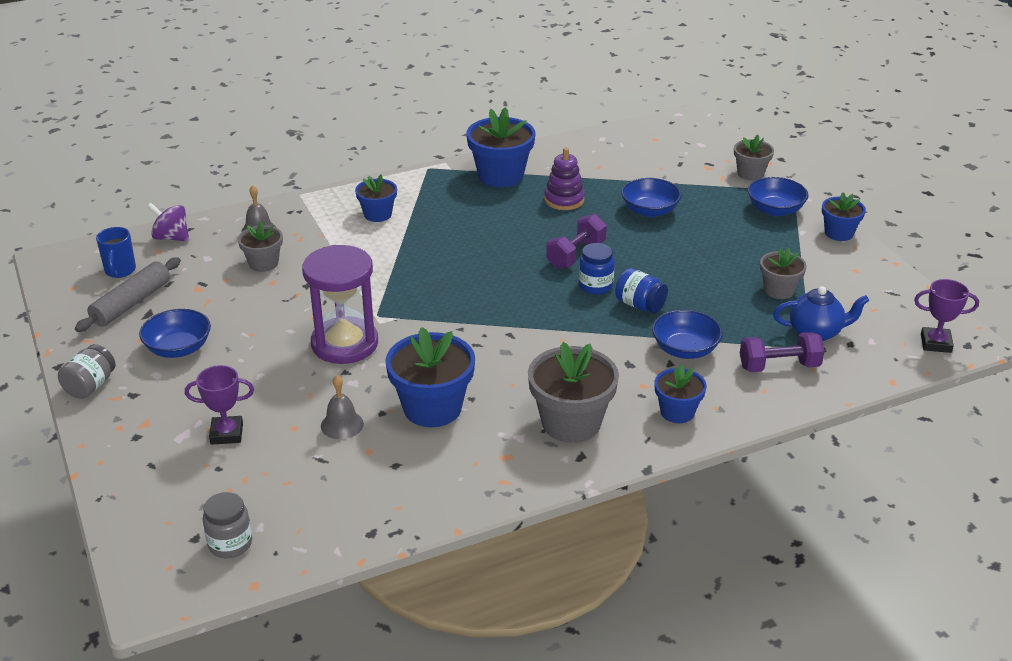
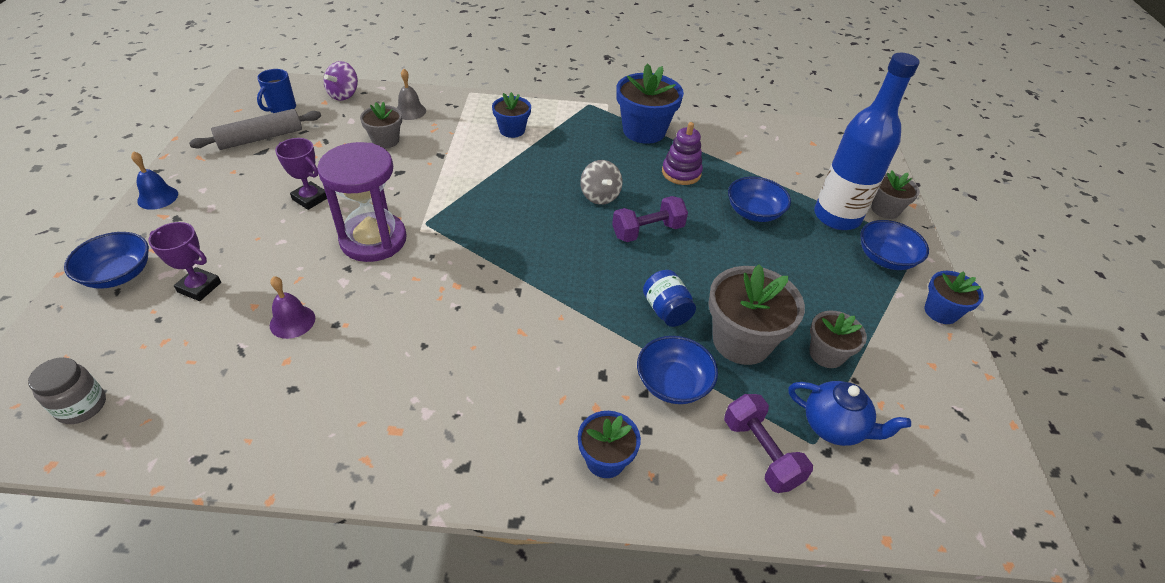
camera: 25 degrees right, 10 degrees up
(90, 386) = (157, 197): grey jar -> blue bell
(171, 237) = (344, 95): purple spinning top -> purple spinning top turned 120 degrees counterclockwise
(178, 348) = (250, 190): blue bowl -> blue bowl (118, 274)
(342, 424) = (292, 321): grey bell -> purple bell
(432, 408) = (381, 340): blue flower pot -> none
(511, 242) = (600, 196): none -> grey spinning top
(571, 423) = (489, 420): grey flower pot -> grey flower pot (741, 341)
(595, 286) = (640, 271): blue jar -> none
(717, 192) = (837, 217): none -> blue bottle
(779, 366) = (761, 453): purple dumbbell -> purple dumbbell turned 45 degrees clockwise
(935, 343) = (977, 510): purple trophy -> purple trophy (310, 198)

